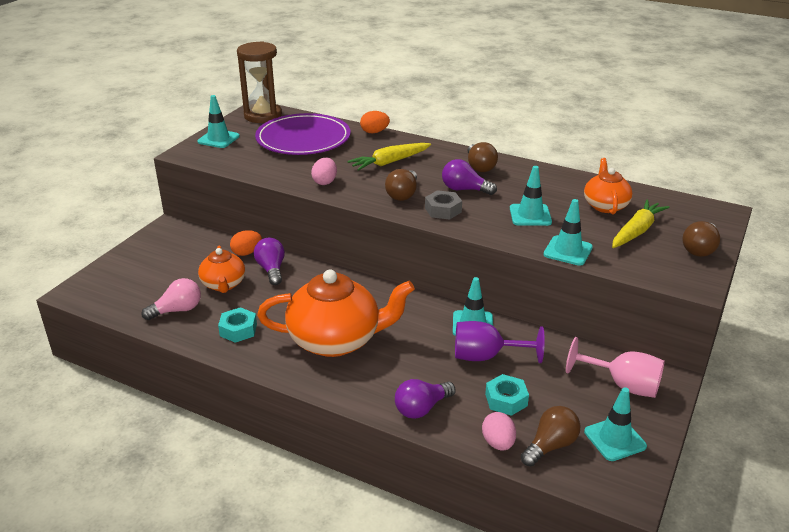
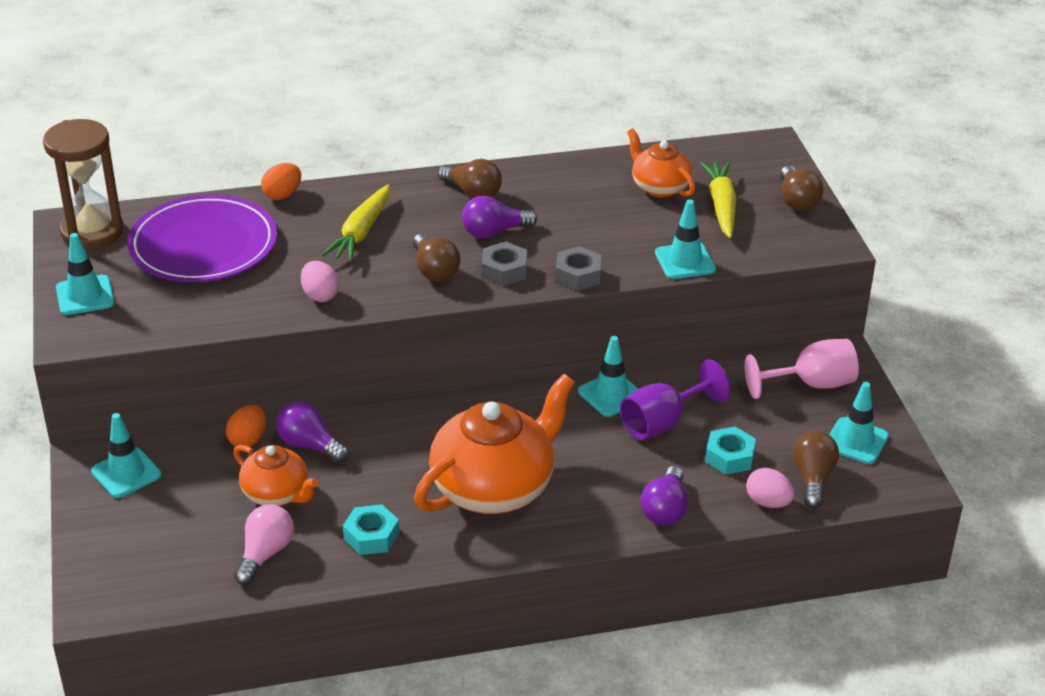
camera: 40 degrees left, 5 degrees up
(485, 230) = (578, 275): none -> grey nut
(530, 215) = (601, 234): turquoise traffic cone -> turquoise traffic cone (126, 473)

